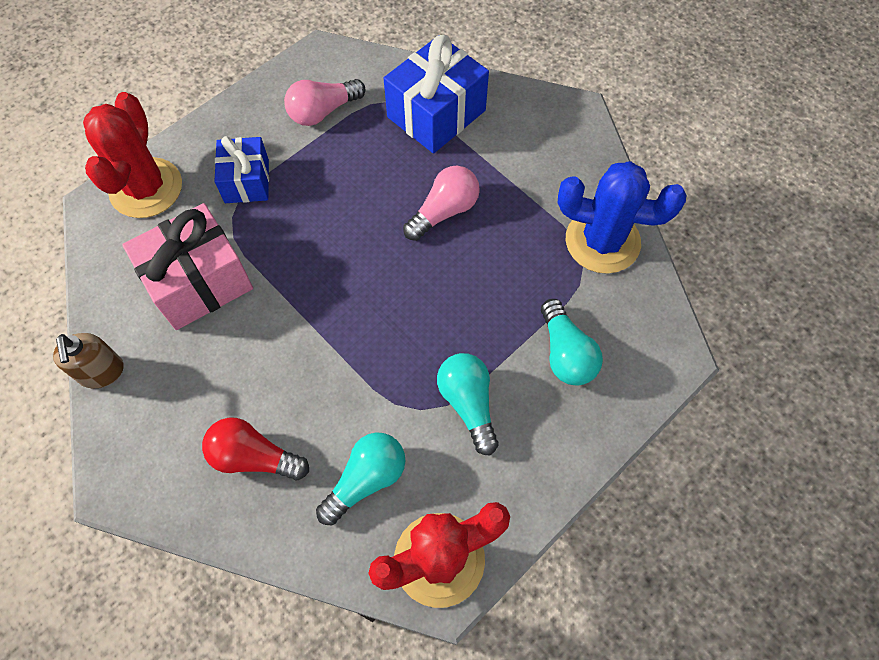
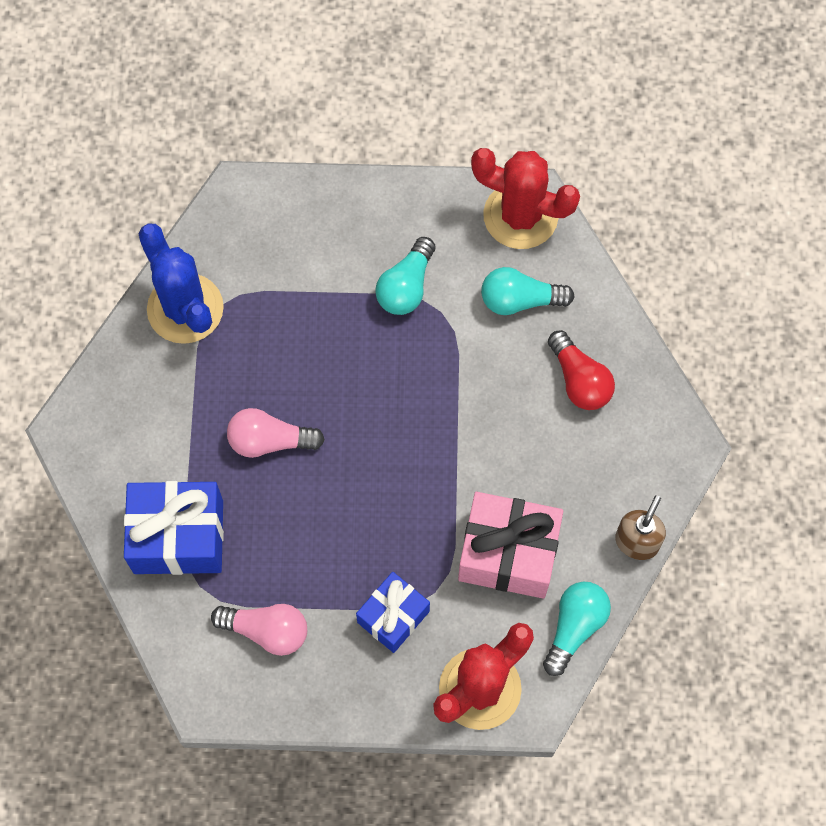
camera: 135 degrees left, 5 degrees up
(565, 353) = (306, 259): turquoise light bulb -> turquoise light bulb (574, 627)

